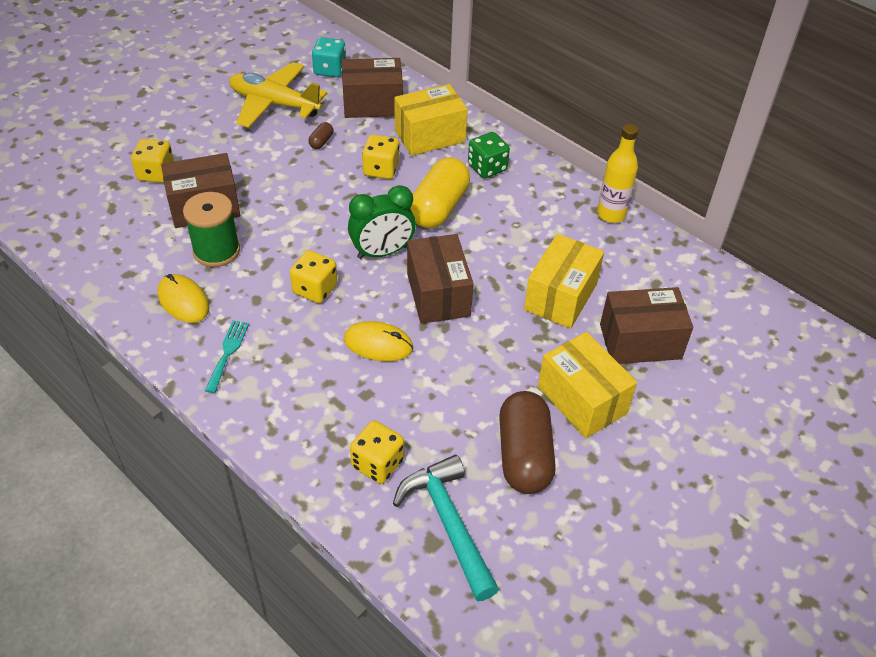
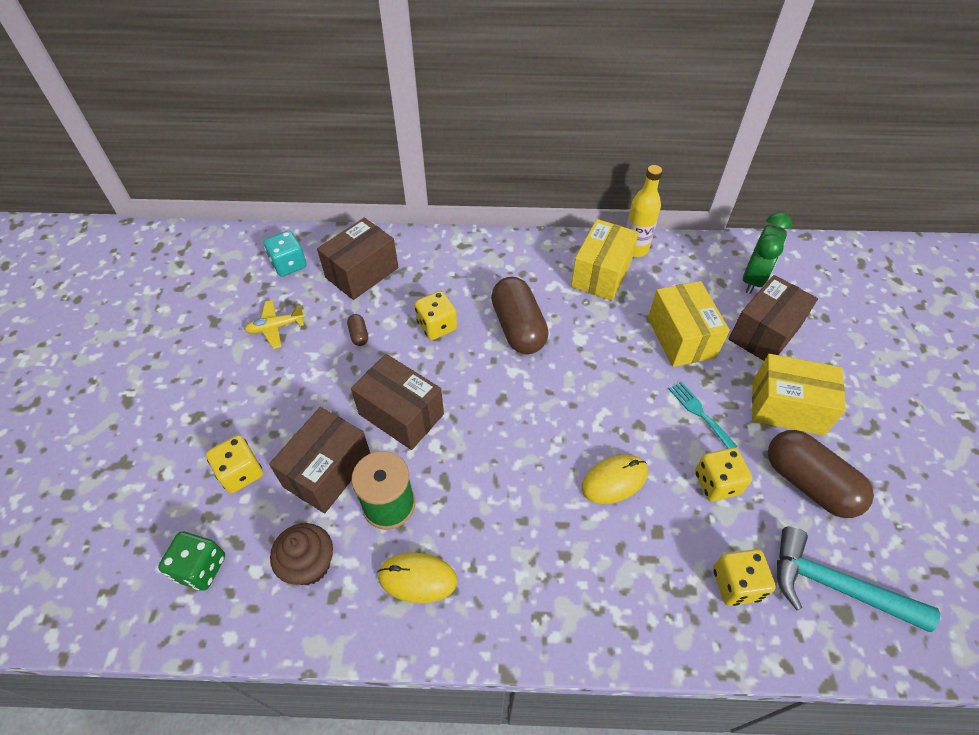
camera: 40 degrees left, 5 degrees up
(135, 248) = (309, 564): none -> brown cupcake
(228, 352) = (514, 593): turquoise fork -> turquoise fork (699, 413)
(274, 104) = (276, 327): yellow plane -> yellow plane, size x0.52
(315, 289) = (512, 472): yellow dice -> yellow dice (716, 483)
(382, 252) = (523, 398): green clock -> green clock (753, 279)
(430, 136) = (440, 271): yellow box -> yellow box (601, 274)
(438, 294) = (604, 401): brown box -> brown box (401, 414)
(439, 207) = (518, 327): yellow capsule -> brown capsule
(487, 168) = (512, 269): green dice -> green dice (200, 568)

